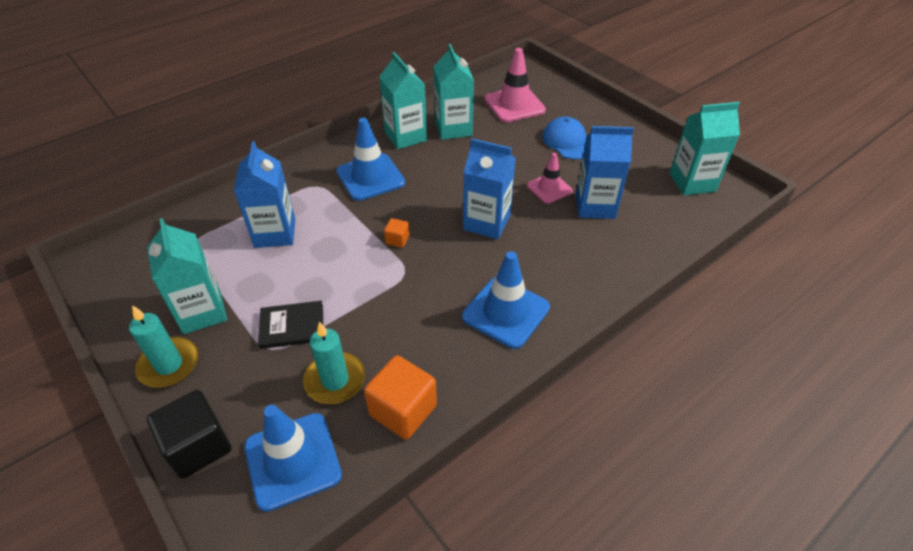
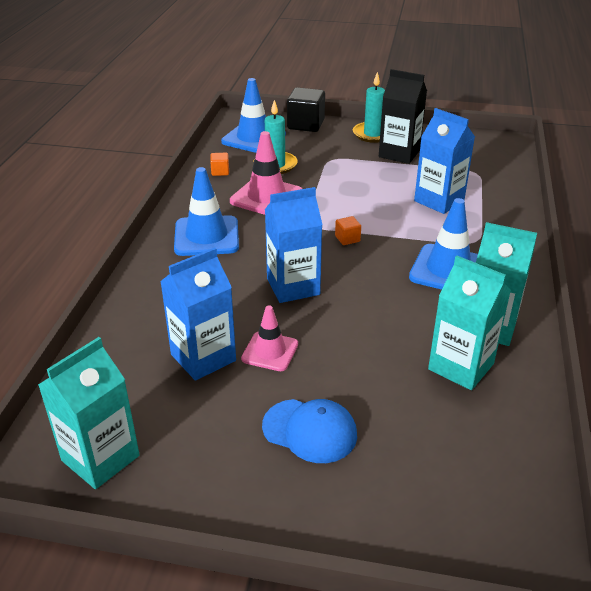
camera: 140 degrees right, 10 degrees down
(202, 312) = (399, 153): turquoise carton -> black carton
(292, 326) = (337, 171): black book -> none
(403, 410) = (220, 172): orange cube -> orange cube, size x0.49
(514, 105) = (446, 455): pink traffic cone -> pink traffic cone (266, 197)

